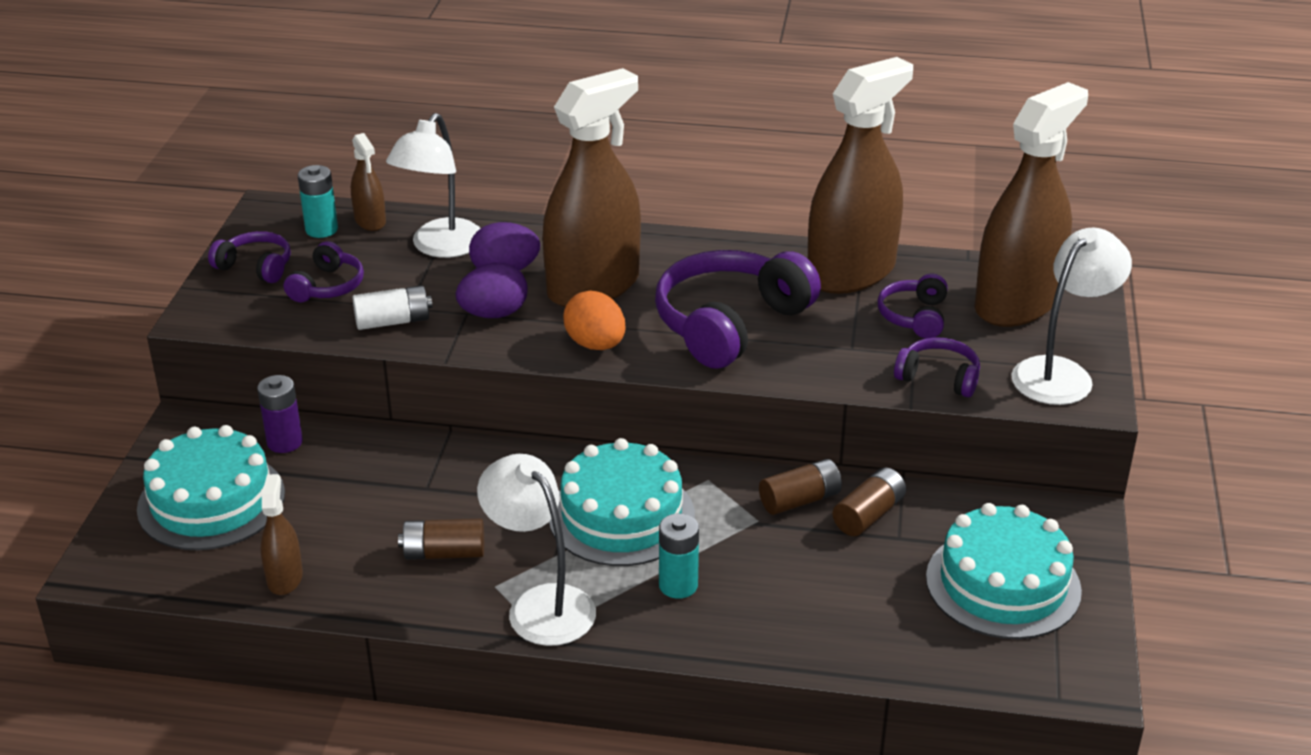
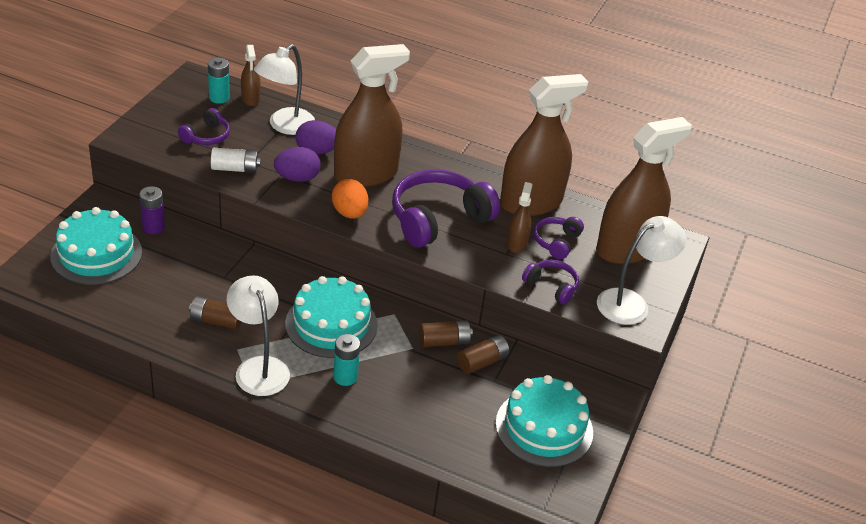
camera: 10 degrees right, 5 degrees up
(256, 267) = (170, 113): purple headphones -> none
(284, 578) = (118, 313): brown spray bottle -> brown spray bottle (516, 243)

